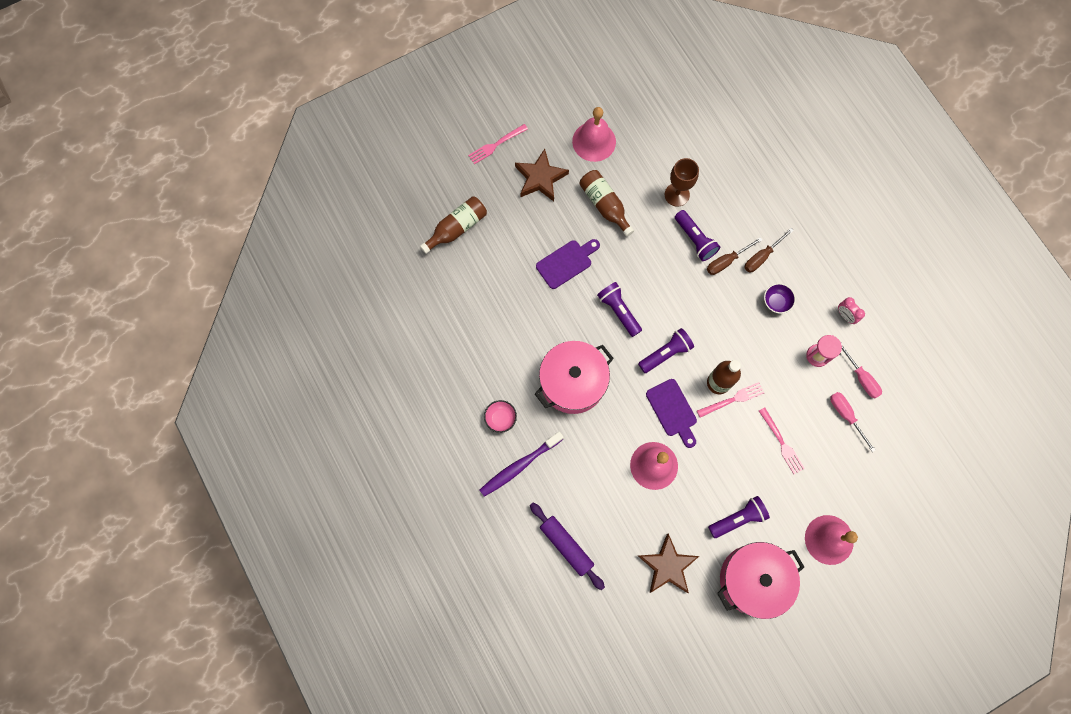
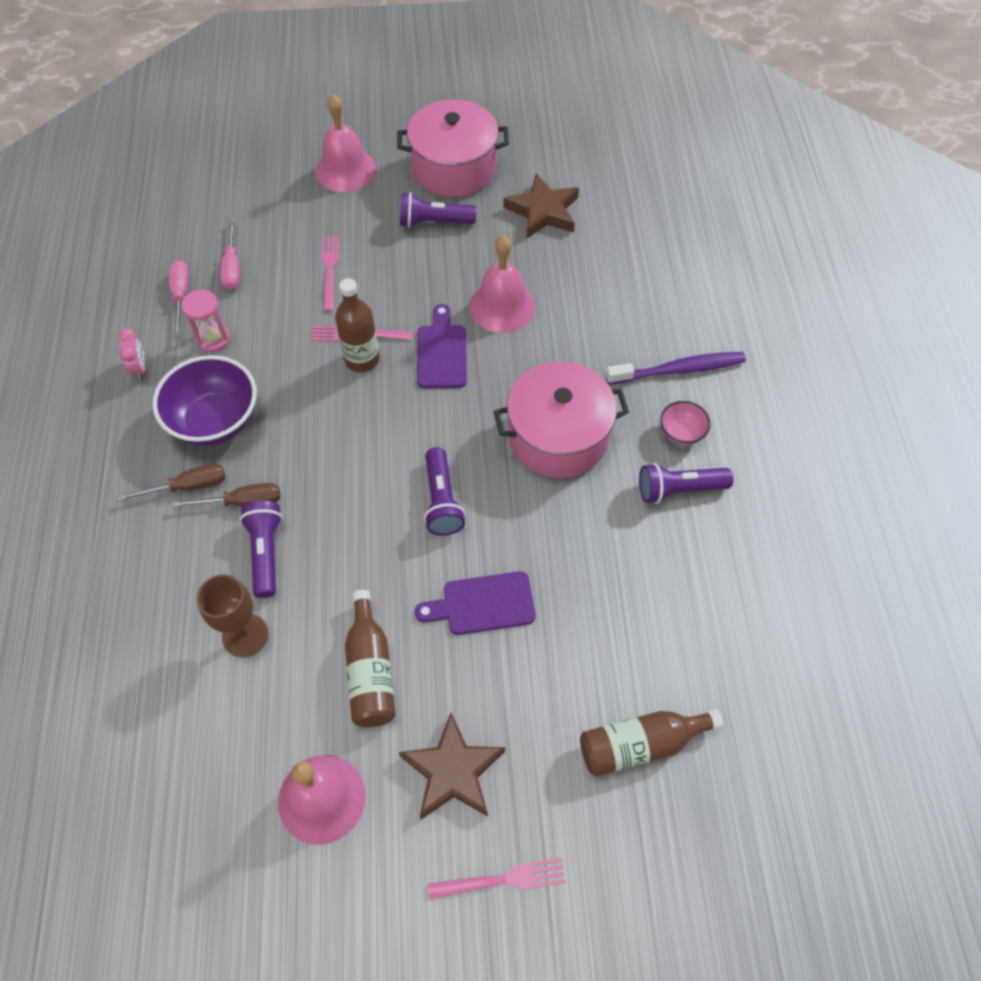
camera: 155 degrees left, 15 degrees down
(566, 546) = (655, 270): purple rolling pin -> none
(666, 353) = (408, 420): purple flashlight -> purple flashlight (679, 489)
(776, 302) = (215, 421): purple bowl -> purple bowl, size x2.03

